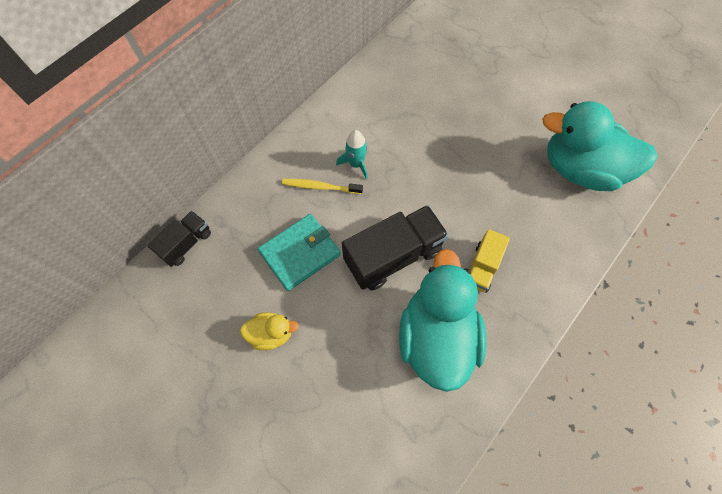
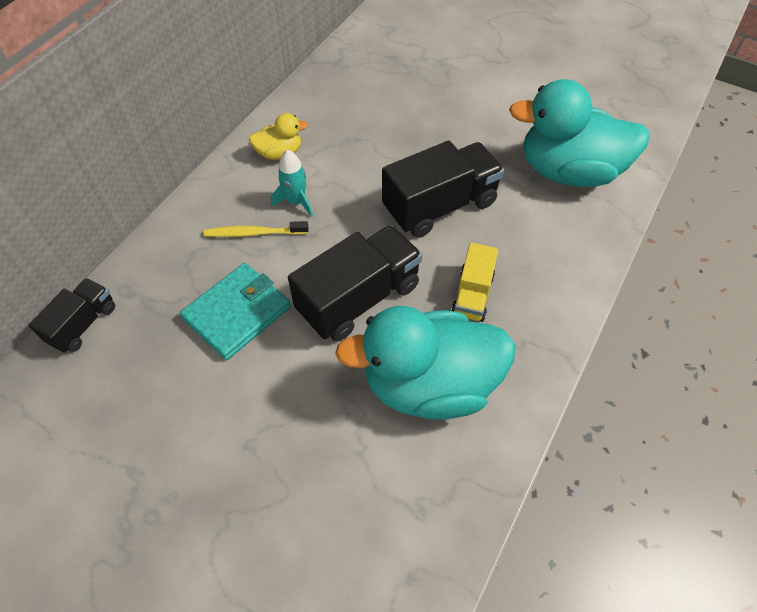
camera: 10 degrees left, 10 degrees down
(271, 334) = (210, 416): yellow duck -> yellow duck (279, 153)
(436, 336) = (429, 384): turquoise duck -> turquoise duck turned 90 degrees counterclockwise
(469, 185) = (439, 206): none -> black truck

